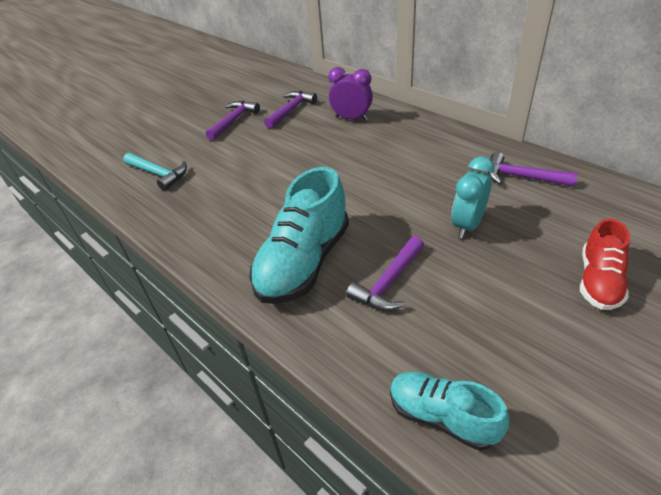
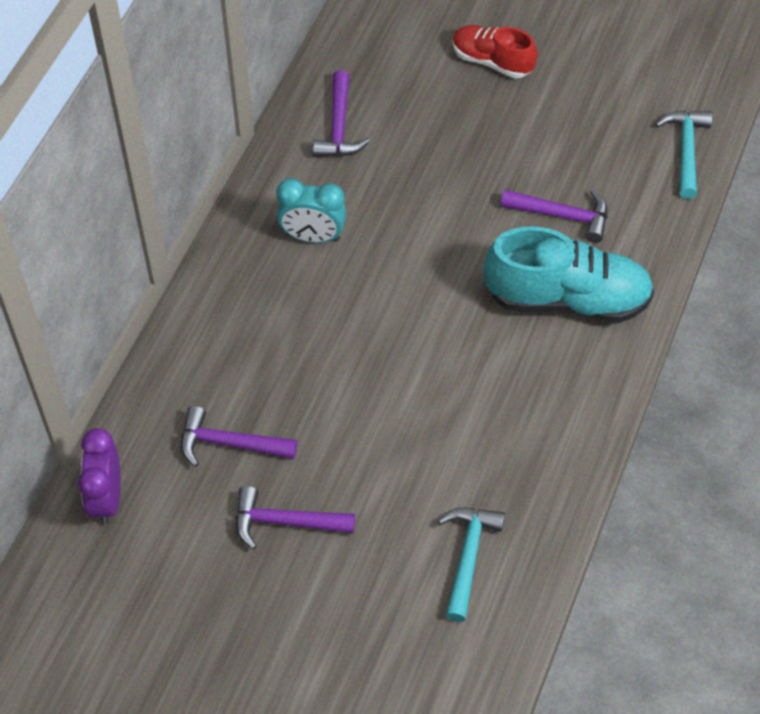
camera: 115 degrees left, 15 degrees up
(351, 118) = (238, 344): purple clock -> purple clock (107, 498)
(442, 417) = (686, 150): turquoise shoe -> turquoise hammer
(467, 225) = (448, 165): turquoise clock -> turquoise clock (312, 236)
(598, 281) = (492, 61): red shoe -> red shoe turned 150 degrees counterclockwise

